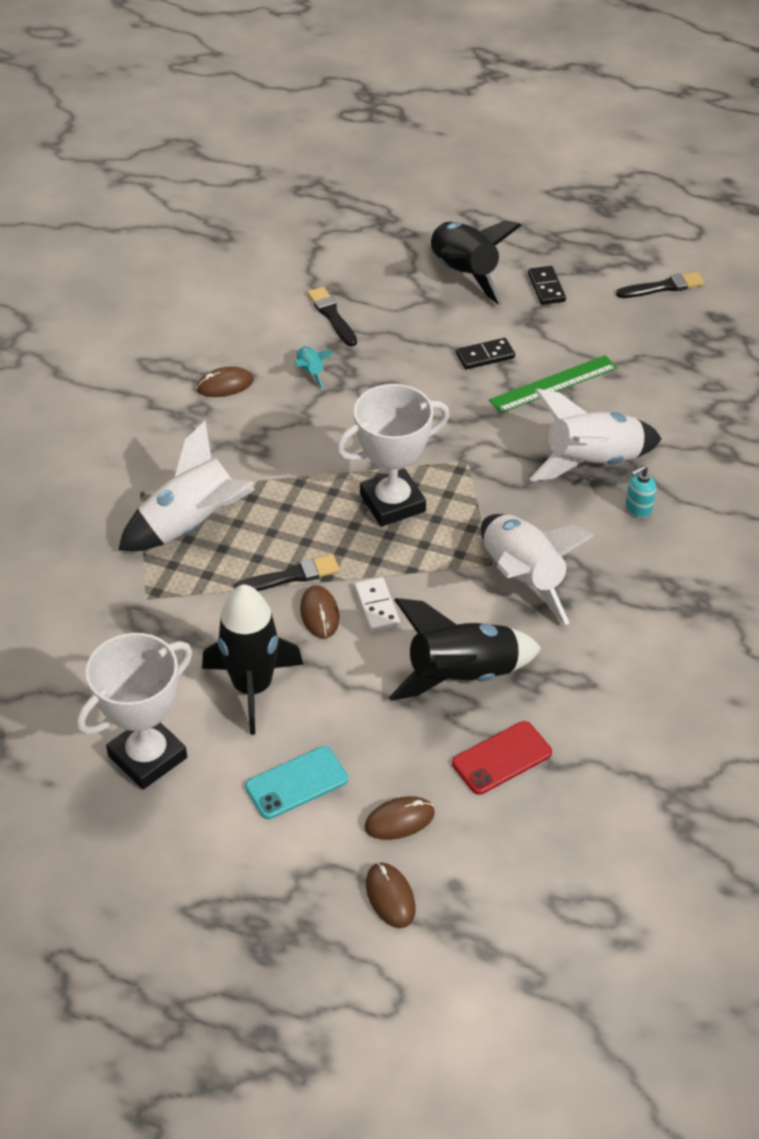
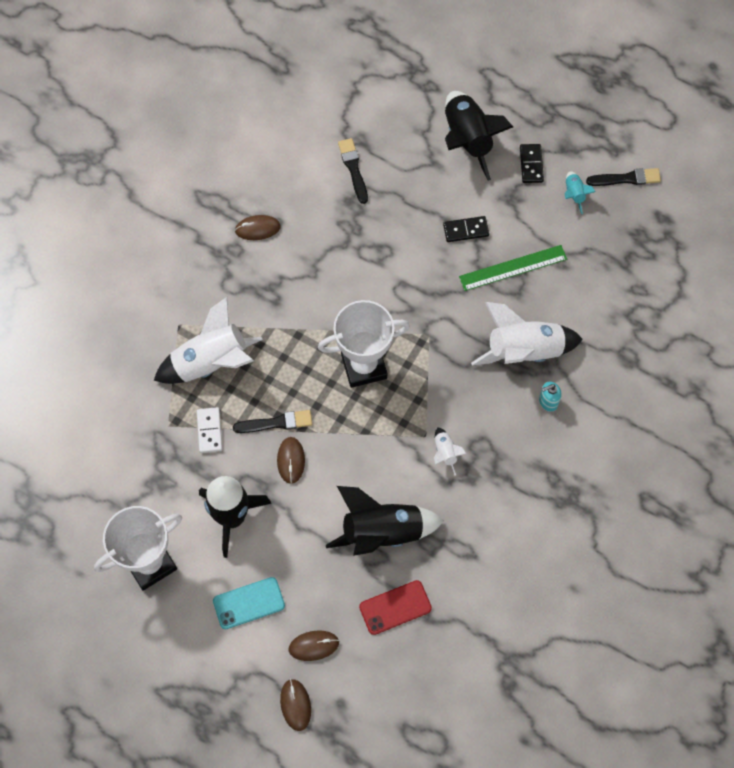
camera: 10 degrees right, 20 degrees up
(310, 372) = (326, 225): turquoise rocket -> turquoise rocket (574, 194)
(377, 606) = (333, 461): white domino -> white domino (209, 431)
(522, 578) = (445, 453): white rocket -> white rocket, size x0.45

